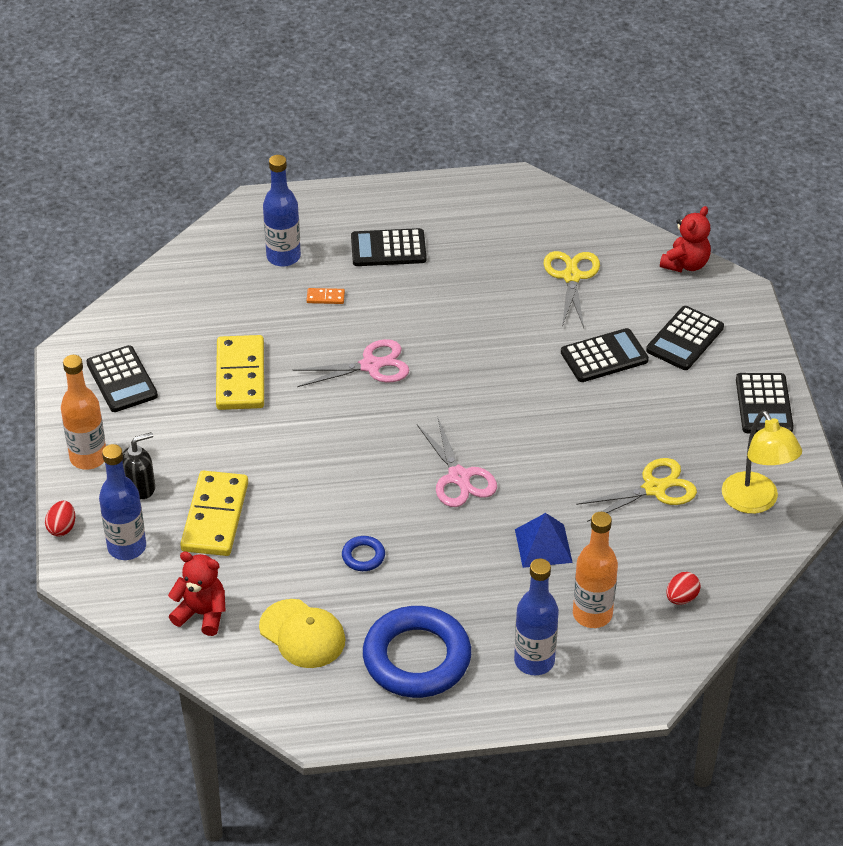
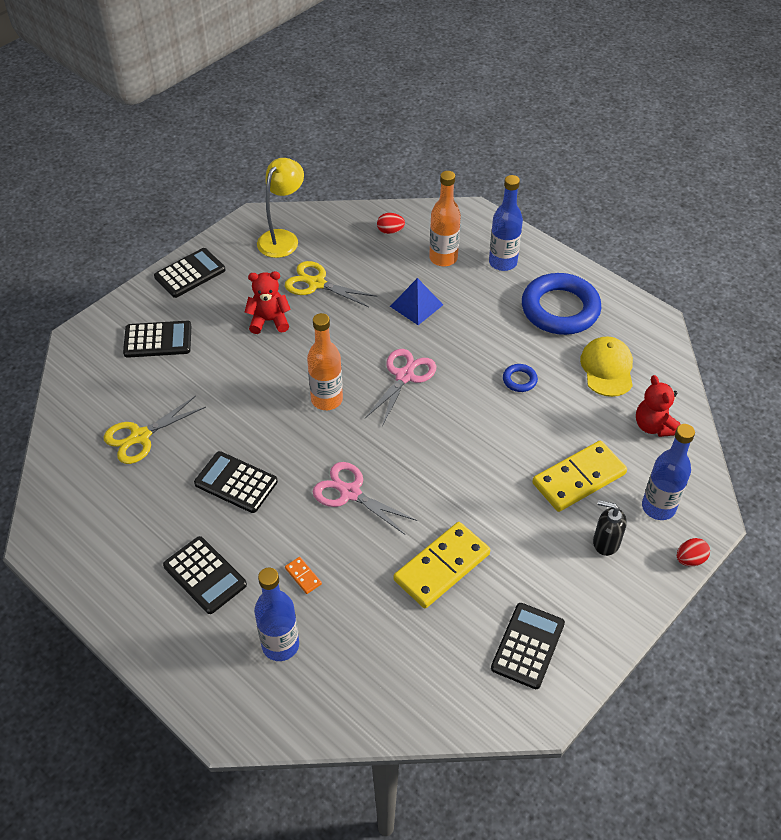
camera: 130 degrees left, 5 degrees up
(88, 458) = (619, 599): orange bottle -> orange bottle (327, 399)
(604, 356) = (215, 370): black calculator -> black calculator (236, 483)
(685, 264) = (70, 381): red teddy bear -> red teddy bear (269, 321)

